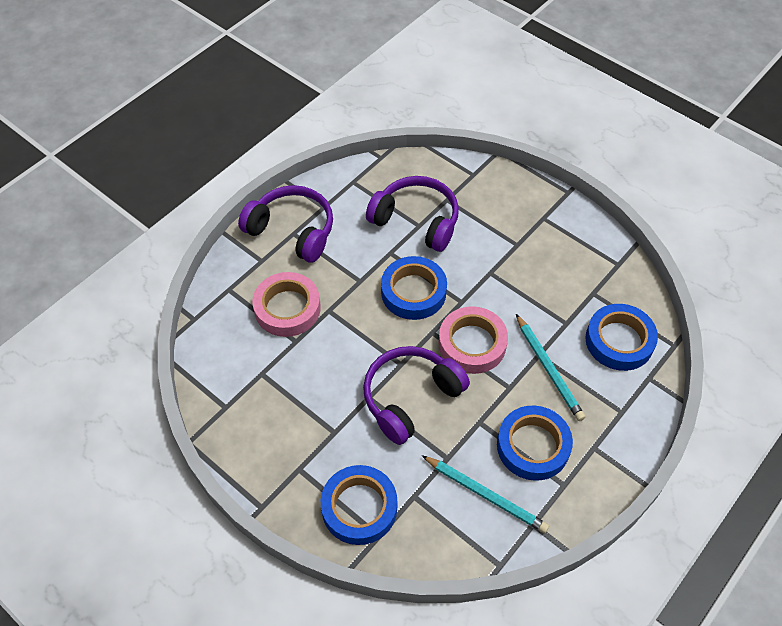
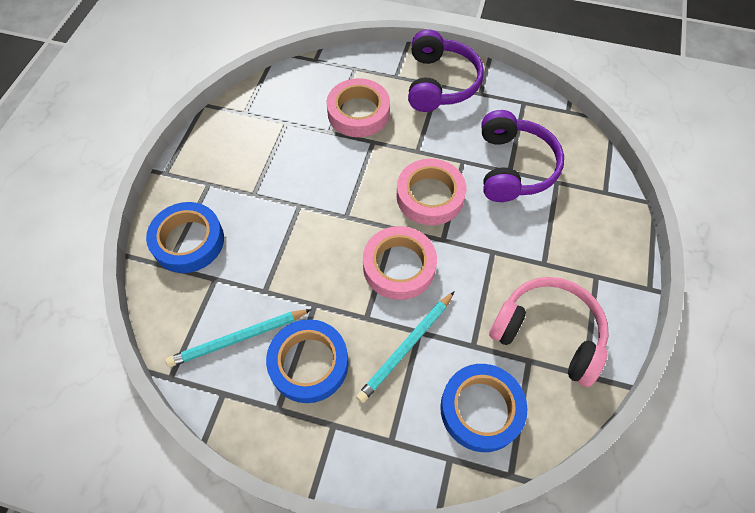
camera: 65 degrees right, 5 degrees up
(410, 397) = (314, 237): purple headphones -> none
(413, 292) = (430, 196): blue tape -> pink tape
(486, 495) = (238, 339): turquoise pencil -> turquoise pencil turned 60 degrees clockwise
(576, 270) = (548, 333): none -> pink headphones

